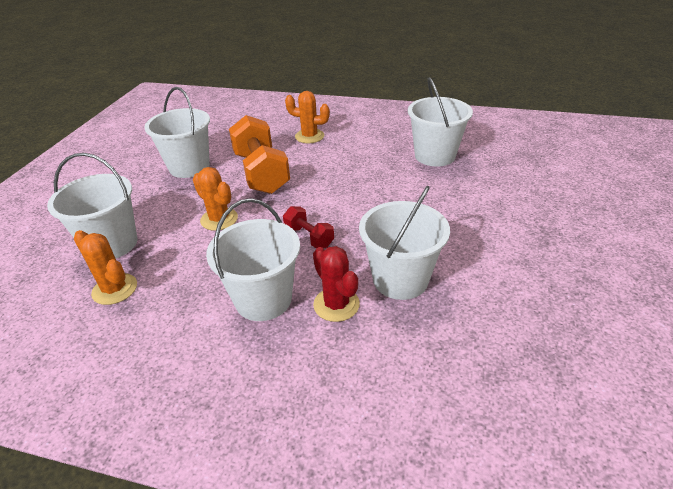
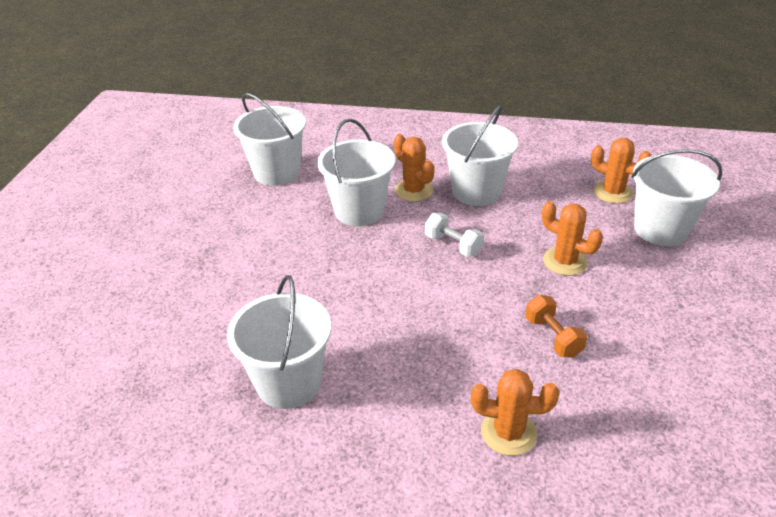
camera: 175 degrees right, 0 degrees up
(189, 167) = (673, 346): white bucket -> white bucket (277, 172)
(261, 173) = (553, 337): orange dumbbell -> orange dumbbell, size x0.50
(309, 237) = (453, 245): red dumbbell -> white dumbbell
(336, 304) = (413, 191): red cactus -> orange cactus

